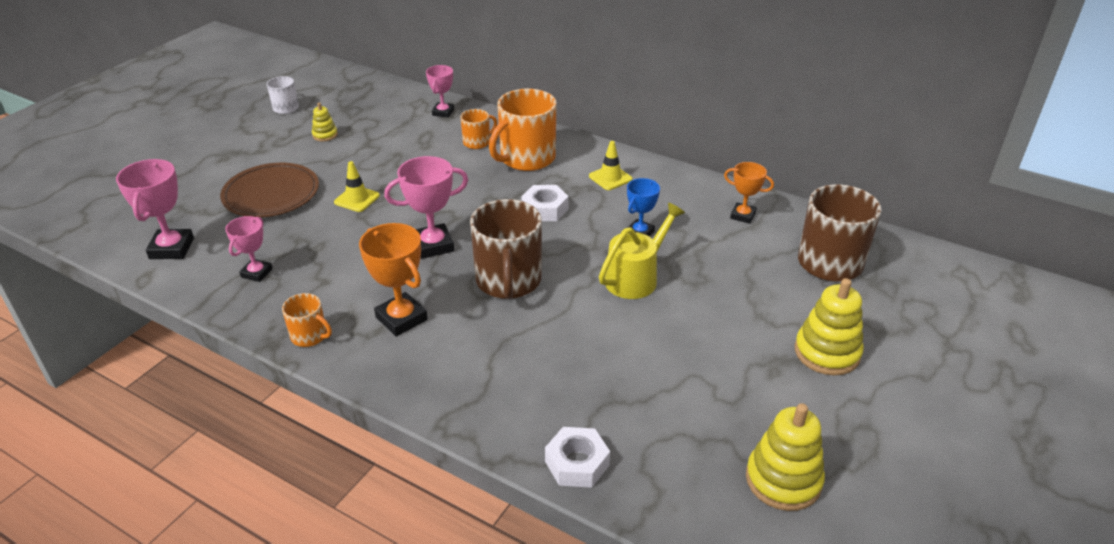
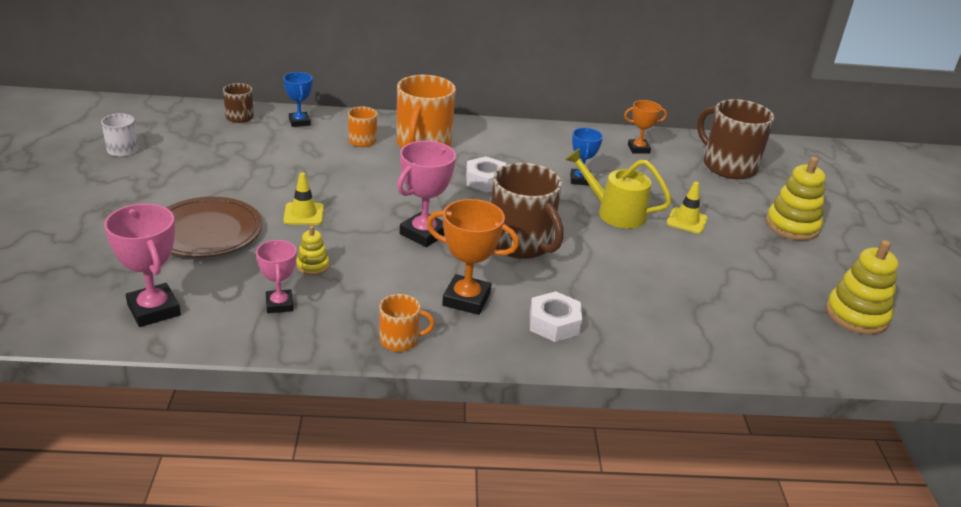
camera: 35 degrees left, 5 degrees down
(325, 135) = (199, 166): yellow stacking toy -> yellow stacking toy (312, 266)
(400, 98) = (240, 117): none -> brown mug
(443, 112) = (299, 122): pink trophy -> blue trophy
(577, 463) = (723, 356): white nut -> white nut (554, 323)
(610, 178) = (510, 144): yellow traffic cone -> yellow traffic cone (686, 221)
(636, 277) = (614, 213): yellow watering can -> yellow watering can turned 75 degrees counterclockwise

